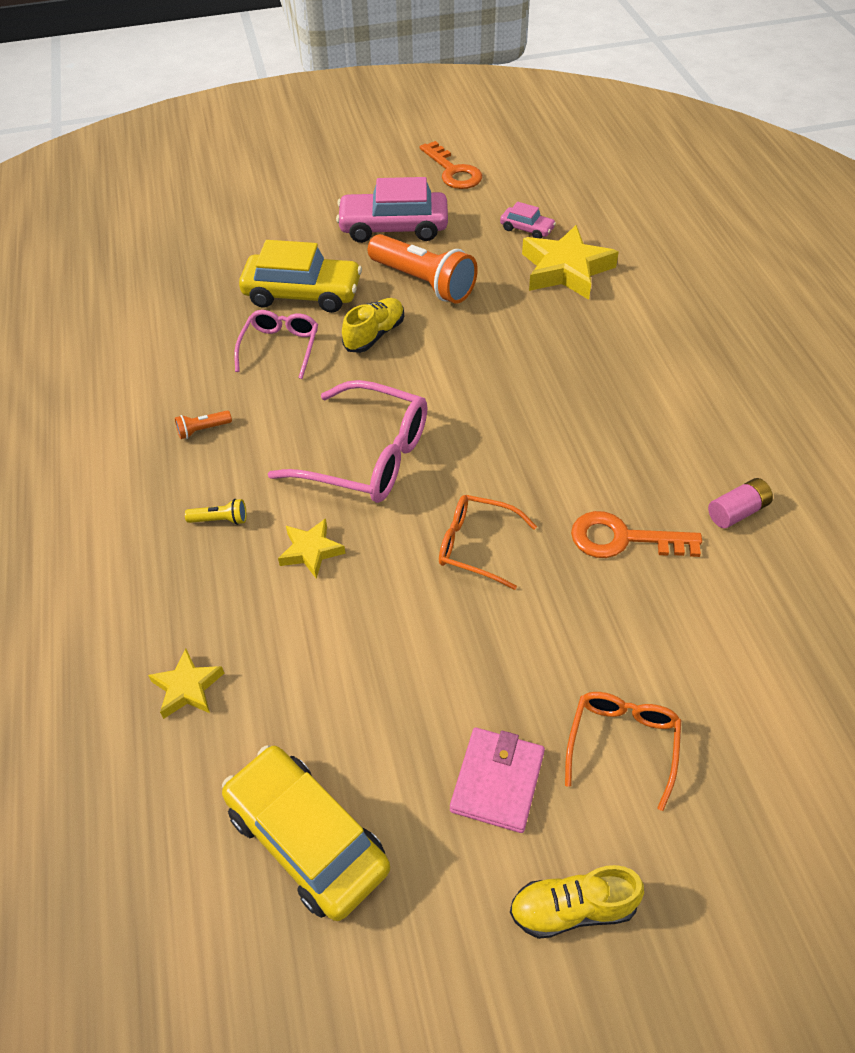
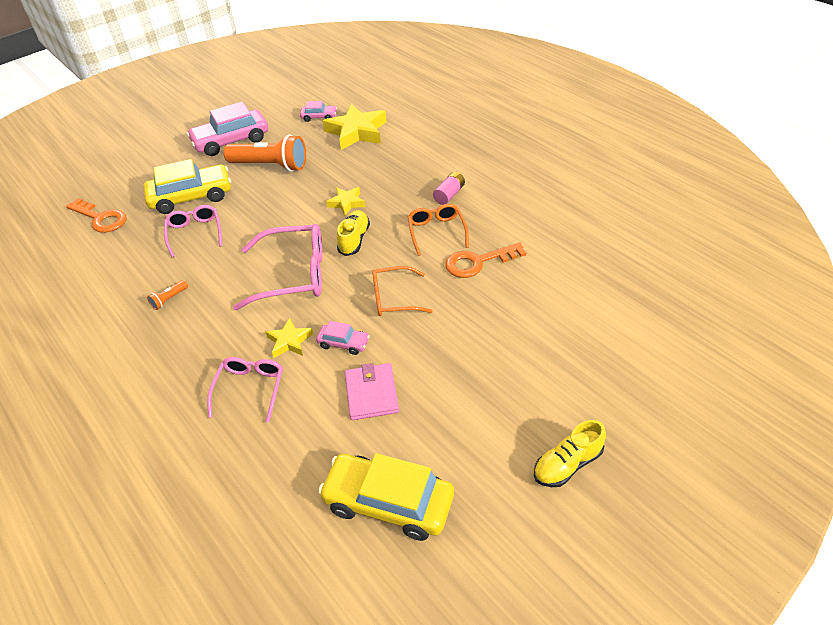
camera: 25 degrees left, 5 degrees down
(187, 688) = (253, 453): yellow star -> yellow star (346, 203)
(220, 520) = (215, 347): yellow flashlight -> none
(229, 597) = (250, 389): none -> pink glasses
(374, 335) = (256, 205): yellow shoe -> yellow shoe (354, 239)
(375, 584) = (343, 343): none -> pink car
(453, 171) = (251, 98): orange key -> orange key (101, 218)
(497, 781) = (484, 418): pink wallet -> pink wallet (371, 394)
(622, 744) = (542, 368): orange glasses -> orange glasses (436, 232)
(737, 512) = (532, 225): pink battery -> pink battery (449, 195)

